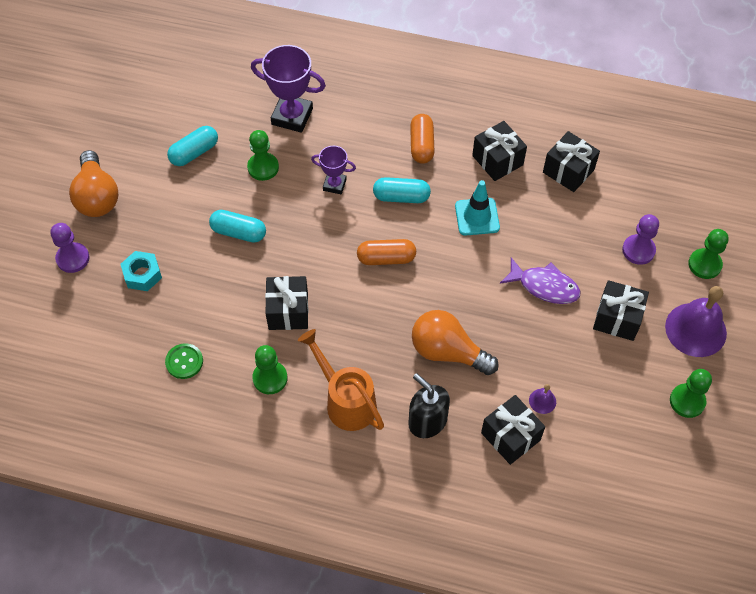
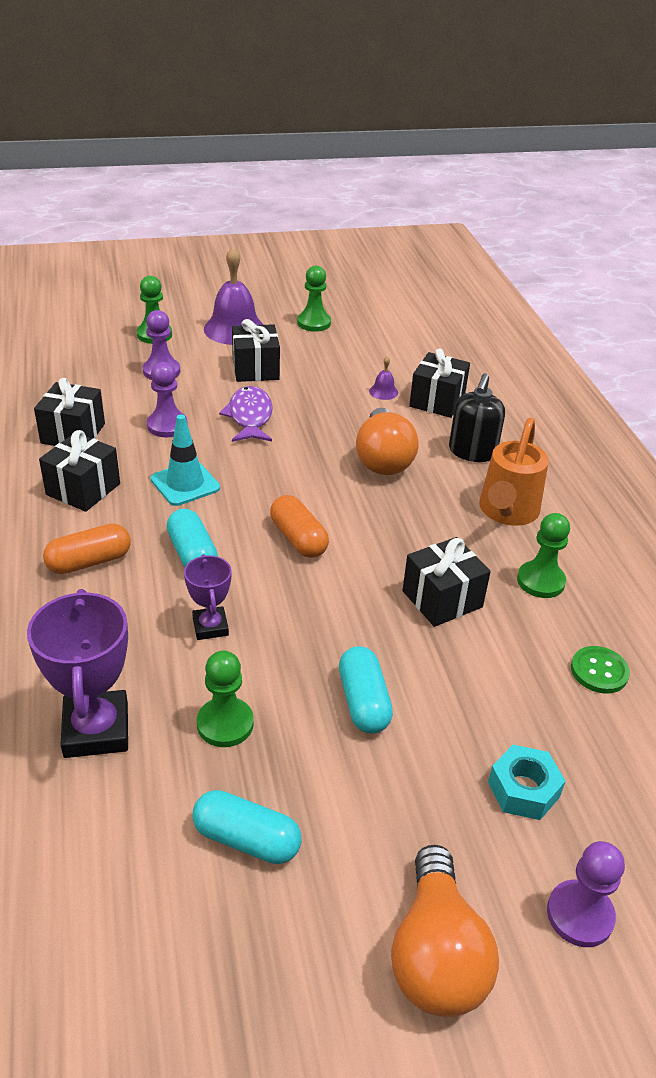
camera: 120 degrees left, 20 degrees down
(97, 196) = (436, 954): orange light bulb -> orange light bulb turned 135 degrees clockwise
(555, 229) = (167, 426): none -> purple pawn

